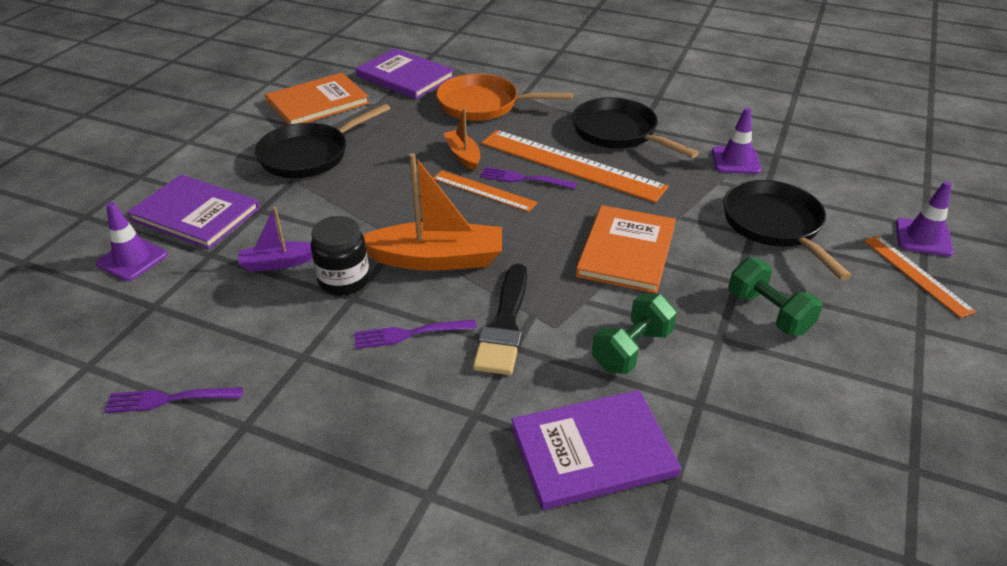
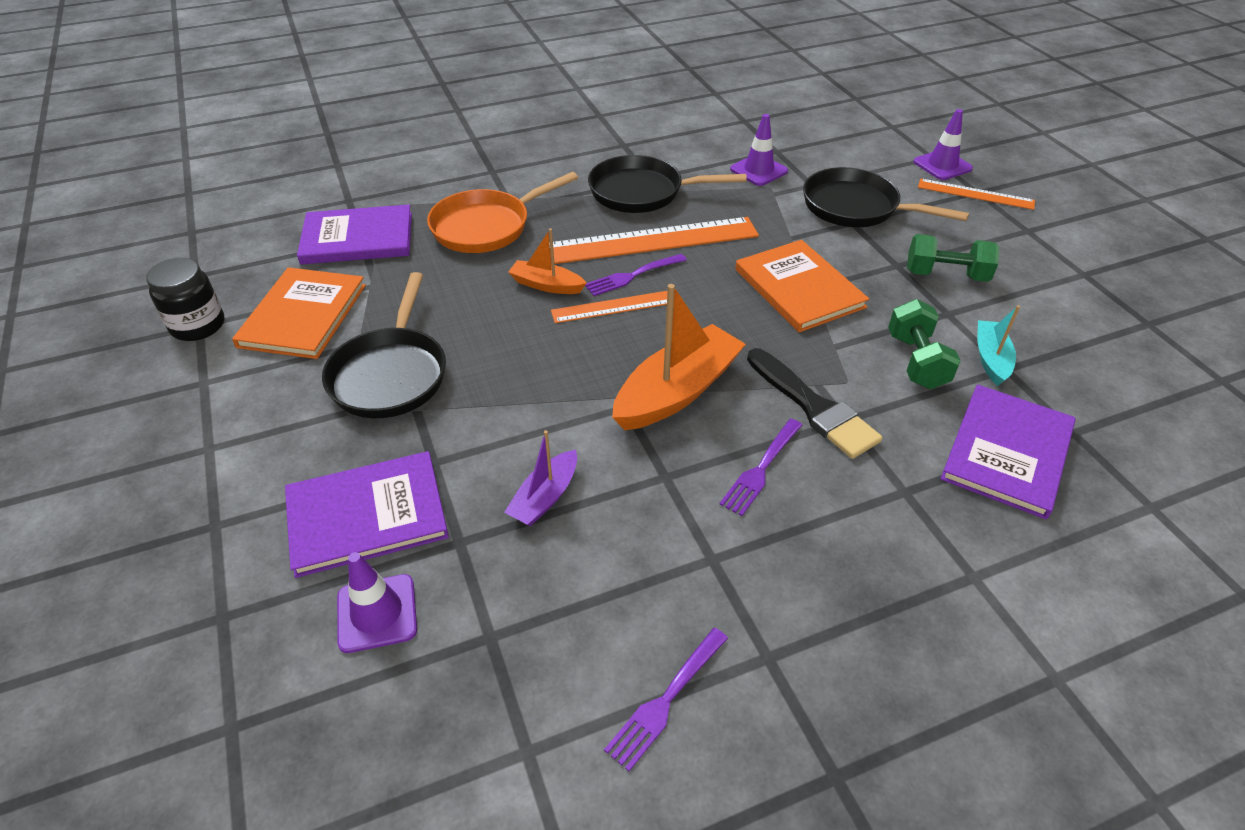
camera: 45 degrees left, 5 degrees up
(344, 280) = (632, 467): black jar -> black jar (198, 326)
(698, 389) = (991, 358): none -> turquoise boat

